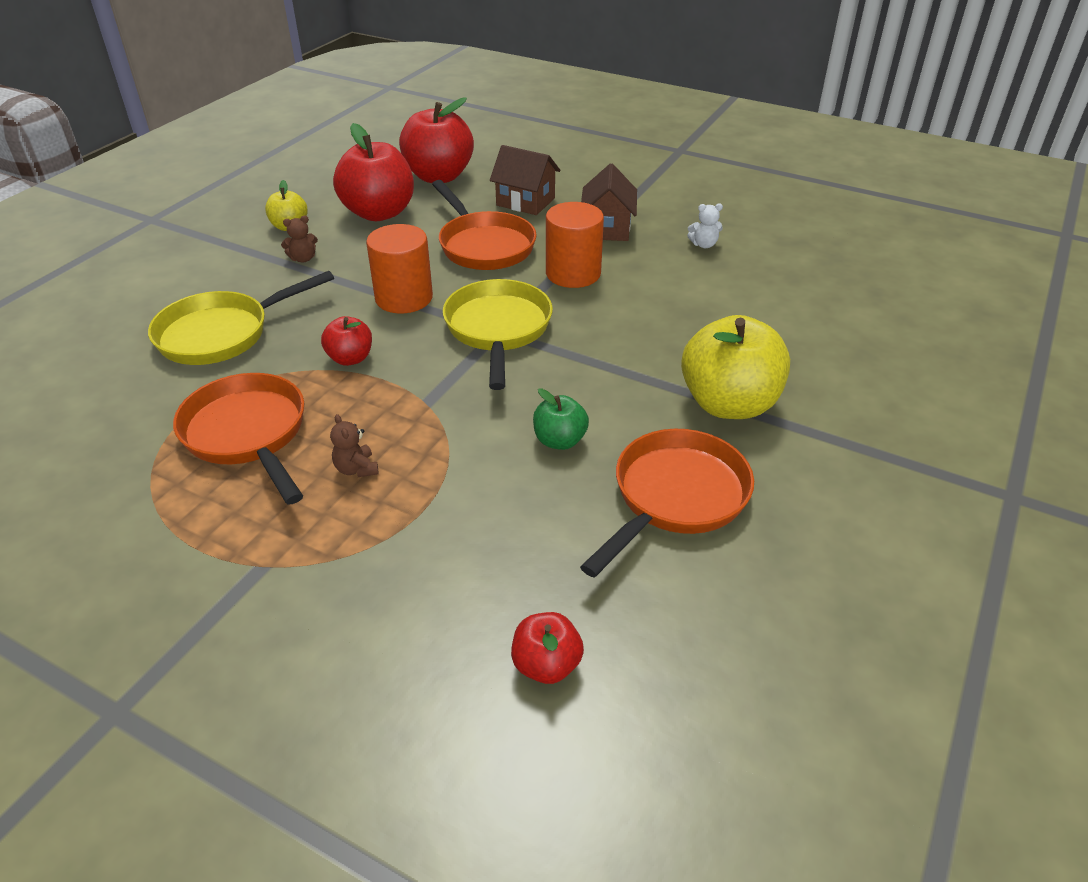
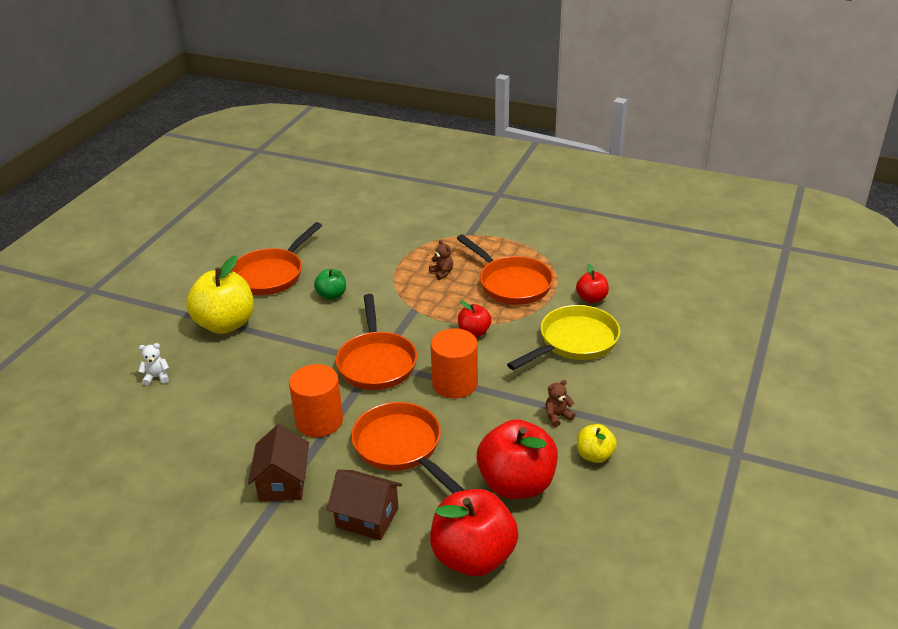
camera: 175 degrees right, 5 degrees down
(498, 329) = (376, 363): yellow pan -> orange pan
(546, 665) = (337, 217): red apple -> red apple (591, 298)
(704, 245) = (193, 468): white teddy bear -> white teddy bear (156, 377)

